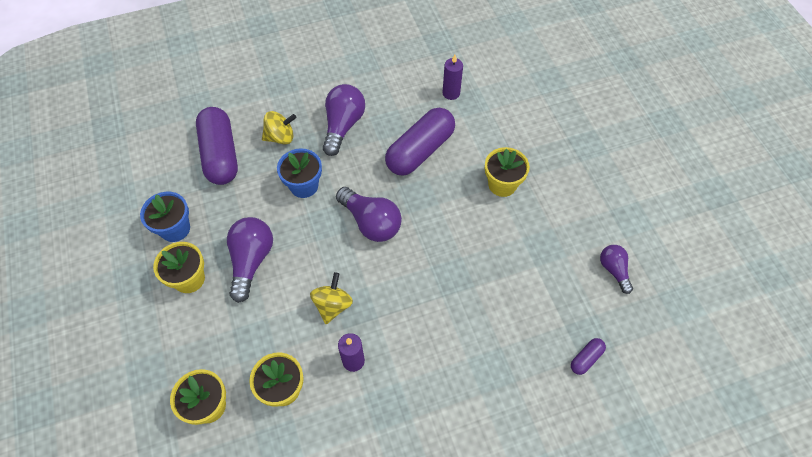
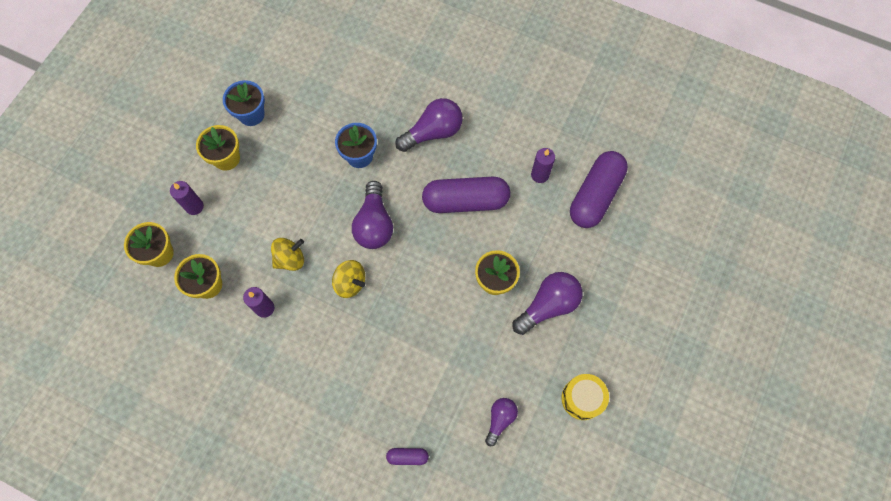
camera: 45 degrees right, 10 degrees up
(201, 340) = (194, 206): none -> purple candle
(220, 155) = (330, 83): purple capsule -> purple capsule (595, 195)
(251, 261) = (273, 180): purple light bulb -> purple light bulb (548, 305)
(280, 137) = (382, 104): yellow spinning top -> yellow spinning top (350, 283)
(645, 206) = (582, 398): none -> yellow drum

